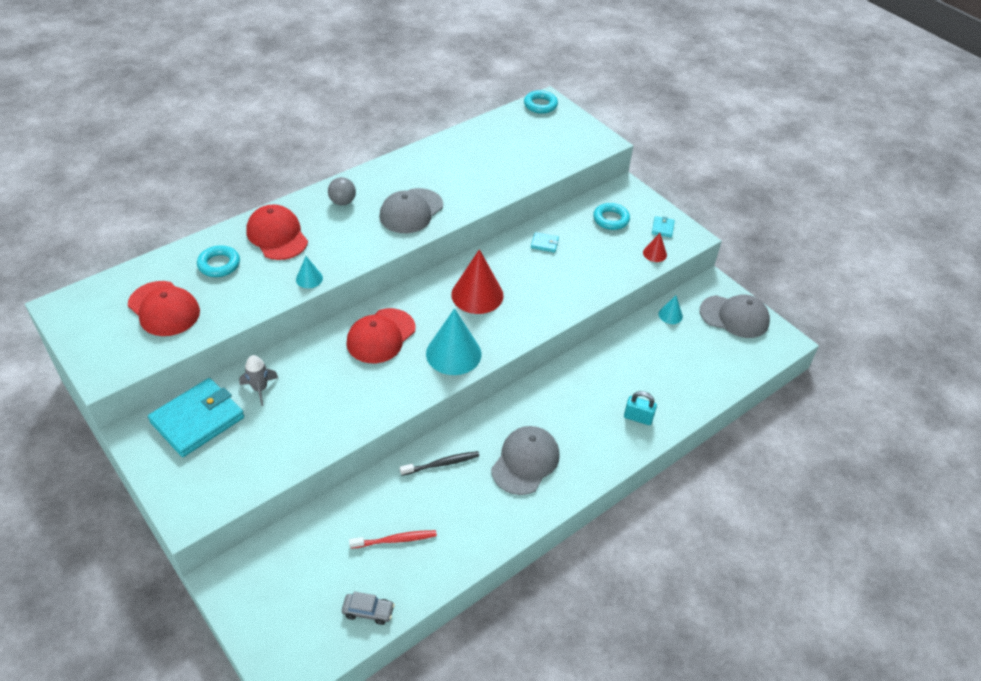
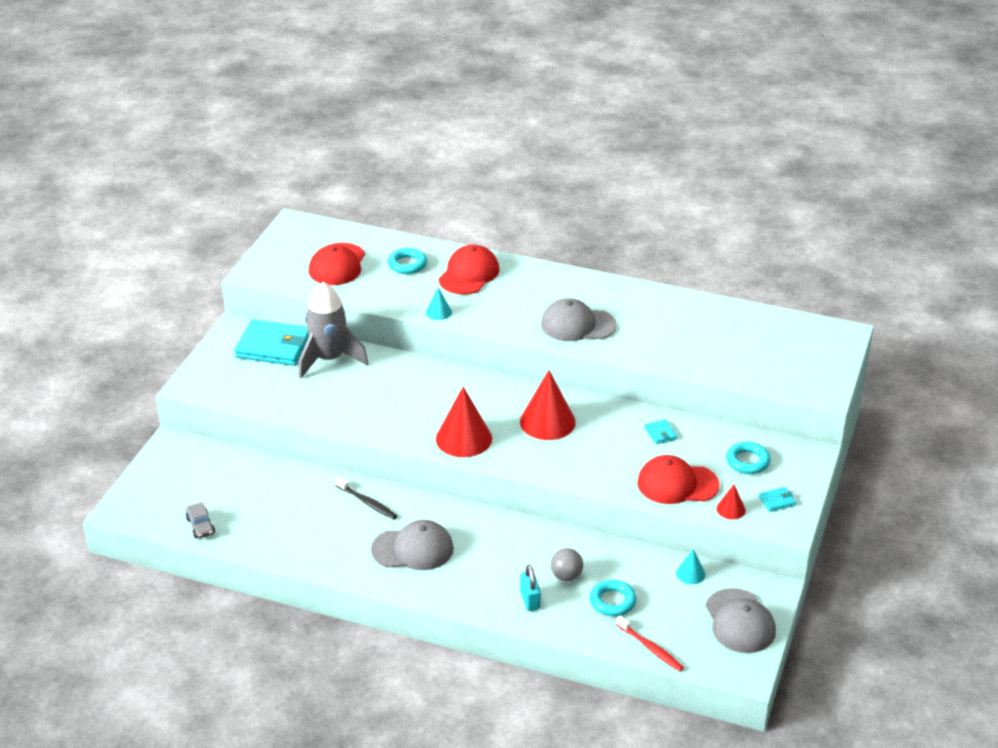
camera: 60 degrees right, 10 degrees down
(260, 389) = (329, 359): grey rocket -> grey rocket, size x2.01
(342, 202) = (546, 285): grey ball -> grey ball (566, 576)
(381, 336) = (443, 391): red cap -> red cap (677, 484)
(395, 540) = (273, 511): red toothbrush -> red toothbrush (650, 648)
(453, 353) = (464, 438): turquoise cone -> red cone
(540, 105) = (830, 332): turquoise ring -> turquoise ring (612, 601)

